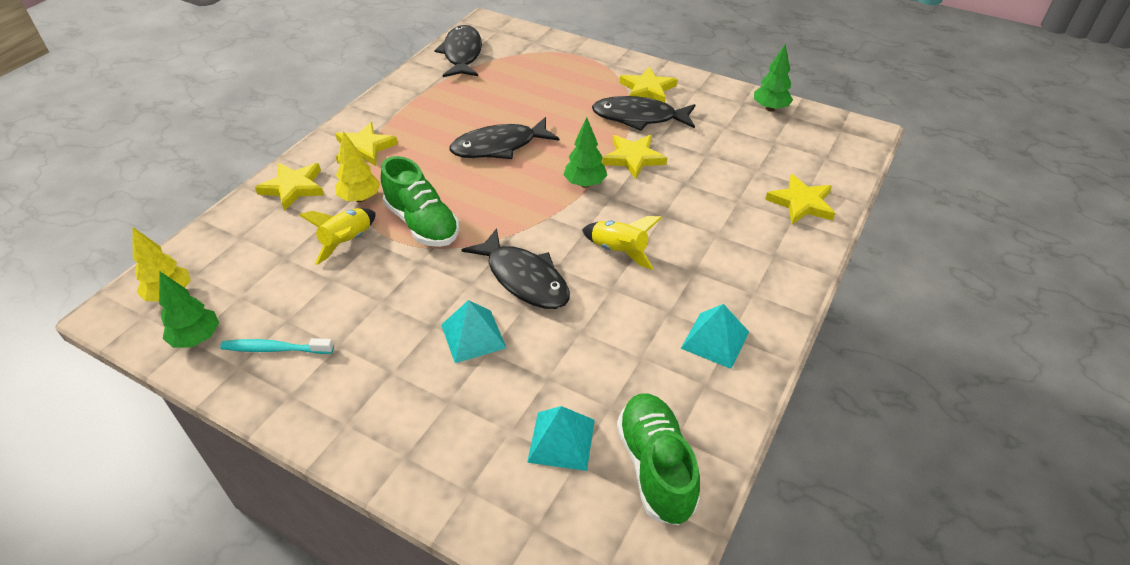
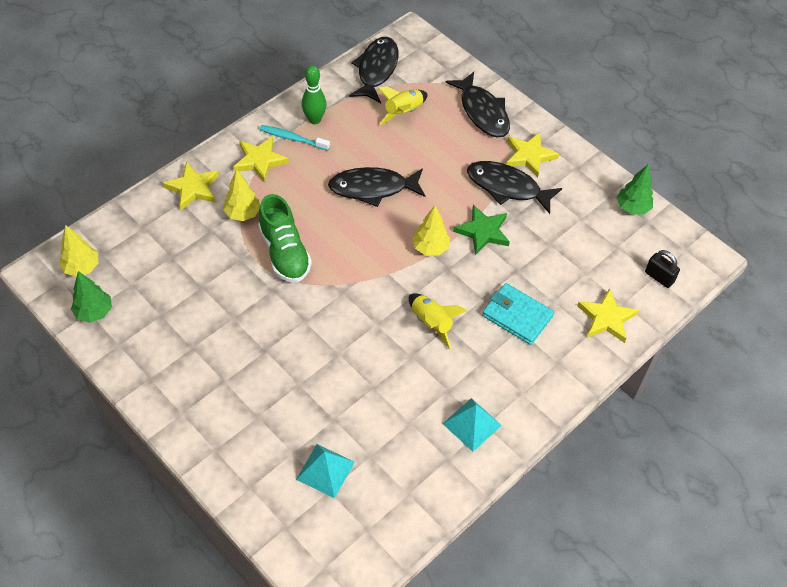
camera: 15 degrees right, 10 degrees up
(275, 349) = (147, 337): turquoise toothbrush -> turquoise toothbrush (293, 138)
(347, 242) = (222, 255): yellow rocket -> yellow rocket (403, 112)
(412, 103) = (314, 120): none -> green bowling pin
(473, 336) = (291, 368): turquoise pyramid -> none
(524, 278) = (347, 327): black fish -> black fish (482, 112)
(585, 184) = (430, 248): green tree -> yellow tree
(633, 158) = (483, 231): yellow star -> green star
(655, 467) = (383, 510): green shoe -> none
(708, 223) = (517, 316): none -> turquoise wallet
(831, 157) = (659, 277): none -> black padlock

